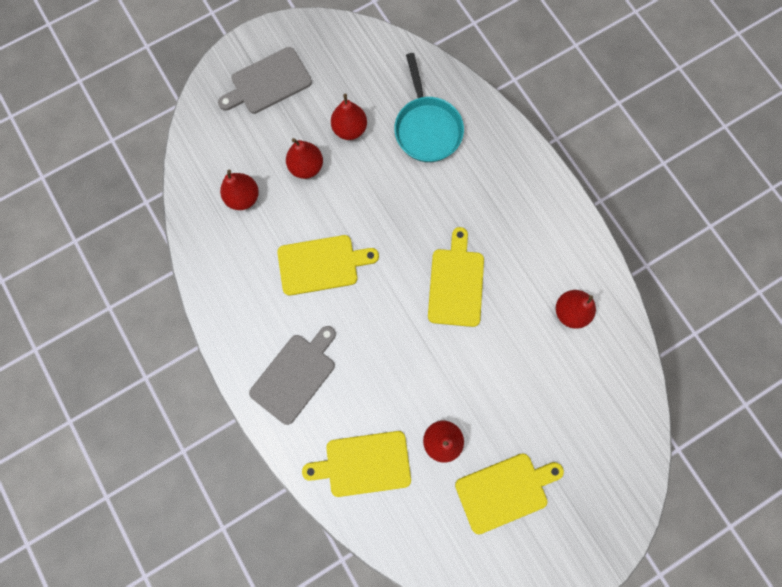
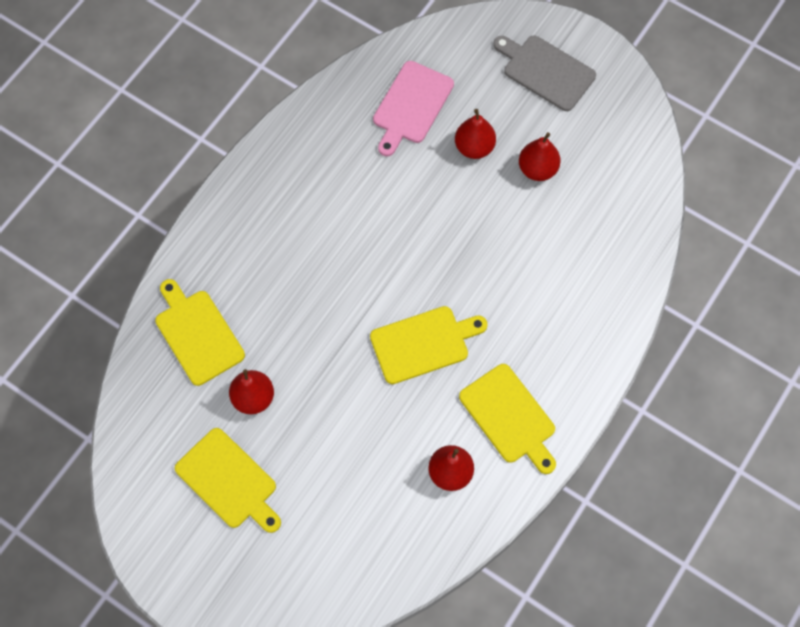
camera: 65 degrees right, 10 degrees down
(243, 197) = (411, 106): red pear -> pink cutting board
(295, 375) = (255, 233): grey cutting board -> none
(321, 264) = (379, 207): yellow cutting board -> yellow cutting board (509, 417)
(427, 128) = (580, 243): turquoise pan -> none

